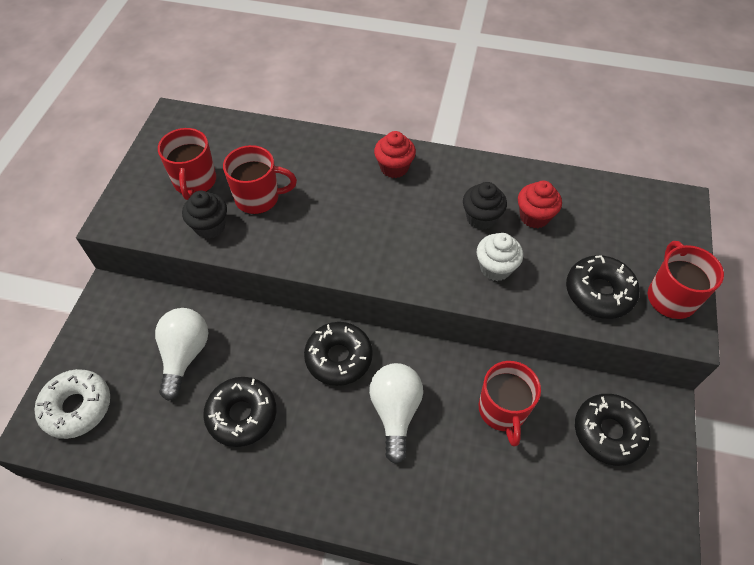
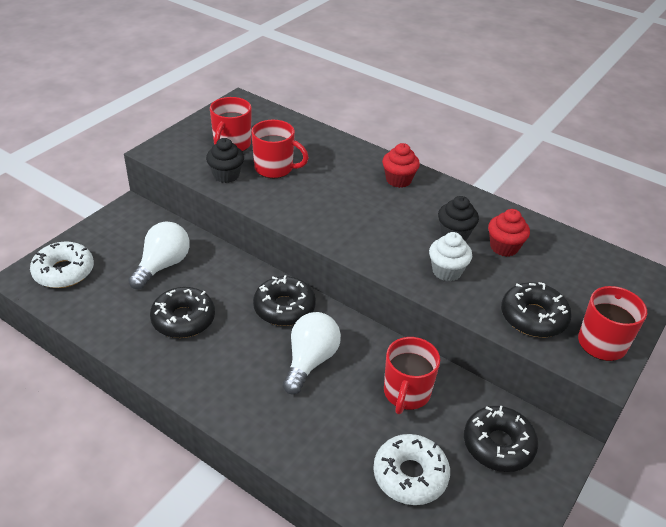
camera: 20 degrees right, 15 degrees down
(548, 502) = (410, 475): none -> white donut

